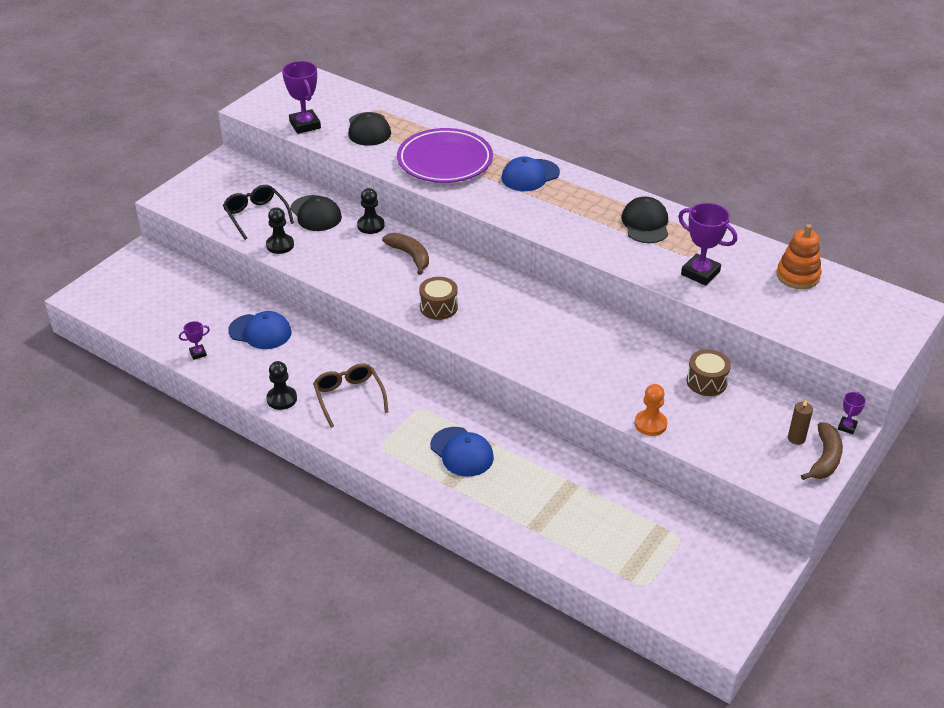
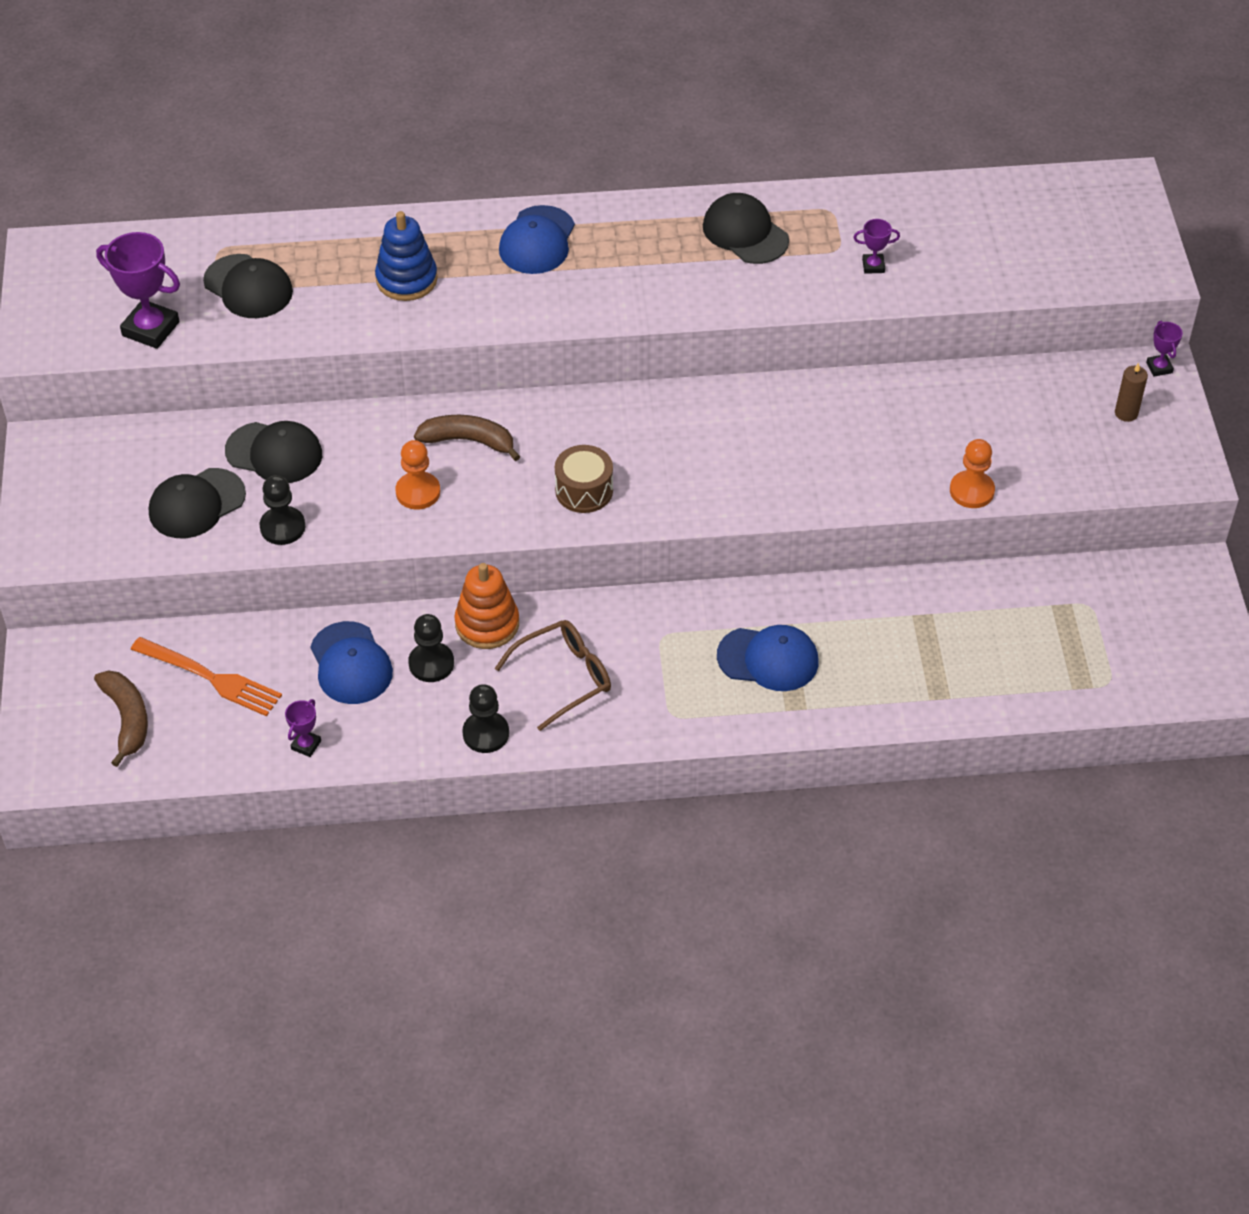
camera: 40 degrees left, 10 degrees up
(194, 301) = (210, 677): none -> orange fork
(256, 216) = (196, 504): black glasses -> black cap
(260, 332) = (351, 664): blue cap -> blue cap turned 90 degrees clockwise
(349, 397) = (564, 677): brown glasses -> brown glasses turned 120 degrees clockwise
(358, 264) = (418, 492): none -> orange pawn
(370, 225) = (368, 427): black pawn -> black pawn (431, 663)
(445, 161) = (406, 279): purple plate -> blue stacking toy
(700, 273) = (873, 266): purple trophy -> purple trophy, size x0.50
(706, 382) = (974, 401): brown drum -> none
(798, 276) = (975, 208): orange stacking toy -> orange stacking toy (487, 624)
(825, 458) = (1174, 419): brown banana -> brown banana (127, 719)

